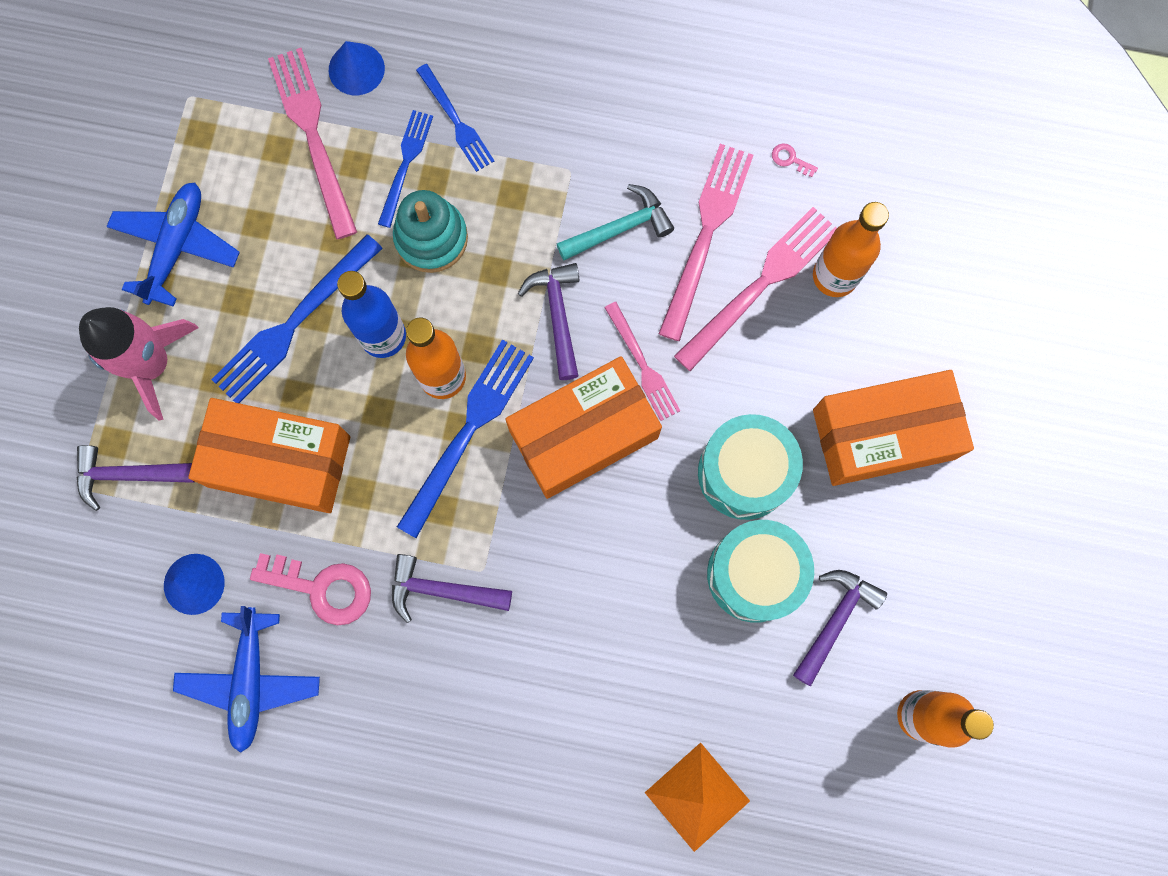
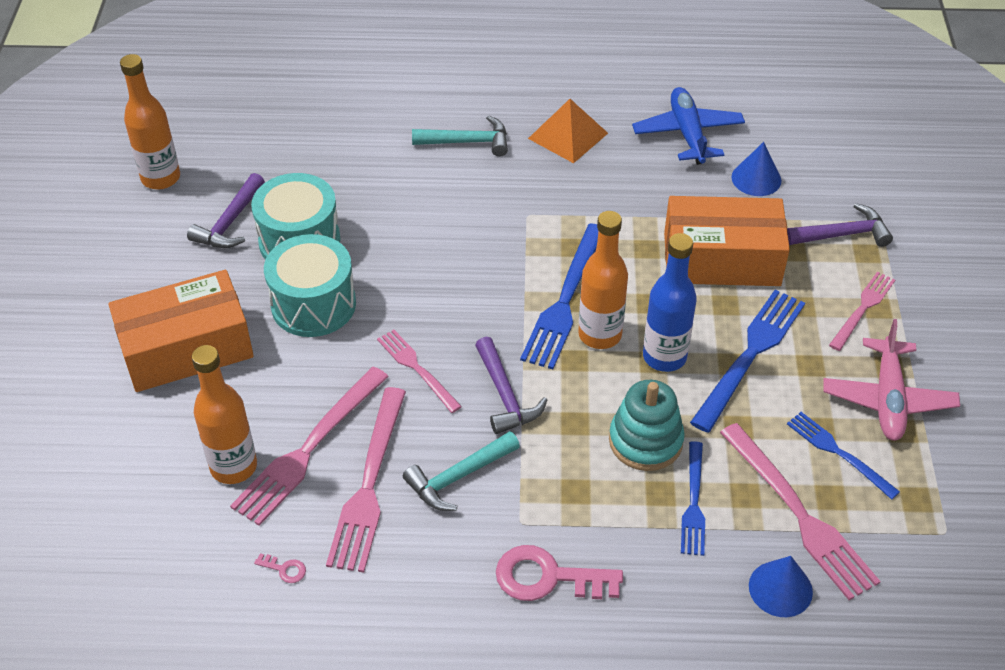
camera: 170 degrees right, 30 degrees down
(152, 364) = (863, 309): pink rocket -> pink fork
(176, 246) = (888, 399): blue plane -> pink plane
(322, 588) = (653, 189): pink key -> pink key (547, 577)
(442, 590) = (557, 199): purple hammer -> none
(456, 121) = (654, 552): blue fork -> blue fork (838, 453)
(531, 715) = (468, 142): none -> turquoise hammer
(583, 434) = (462, 312): orange box -> none
(697, 796) = (334, 117): orange pyramid -> orange pyramid (568, 135)

